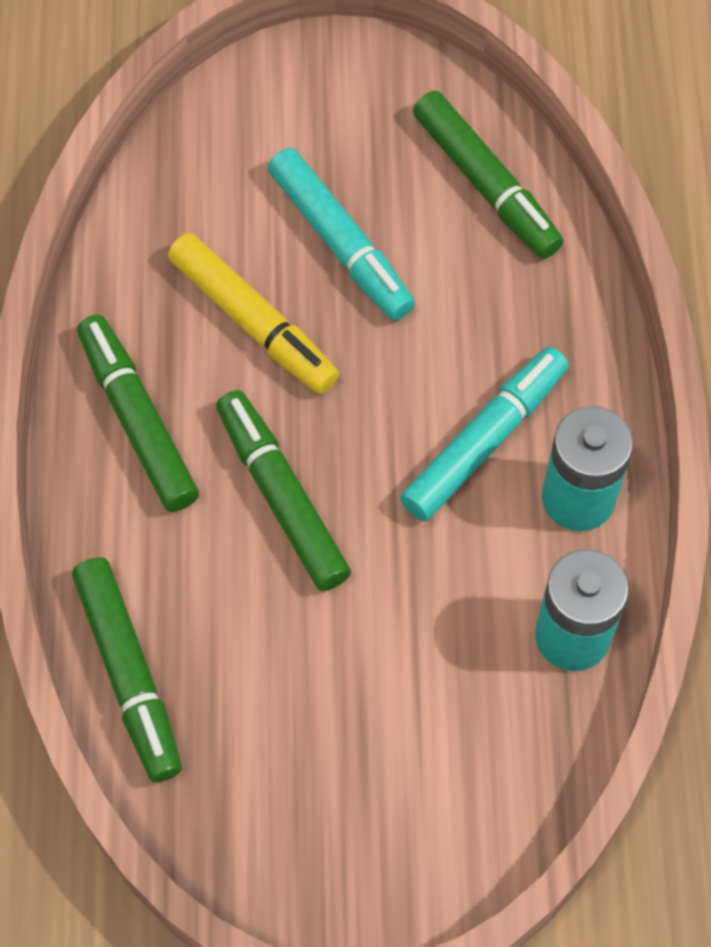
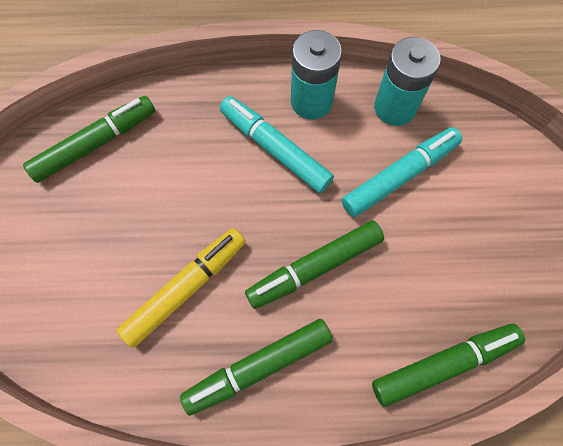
camera: 90 degrees left, 5 degrees up
(341, 243) = (130, 231): turquoise marker -> turquoise marker (399, 176)

